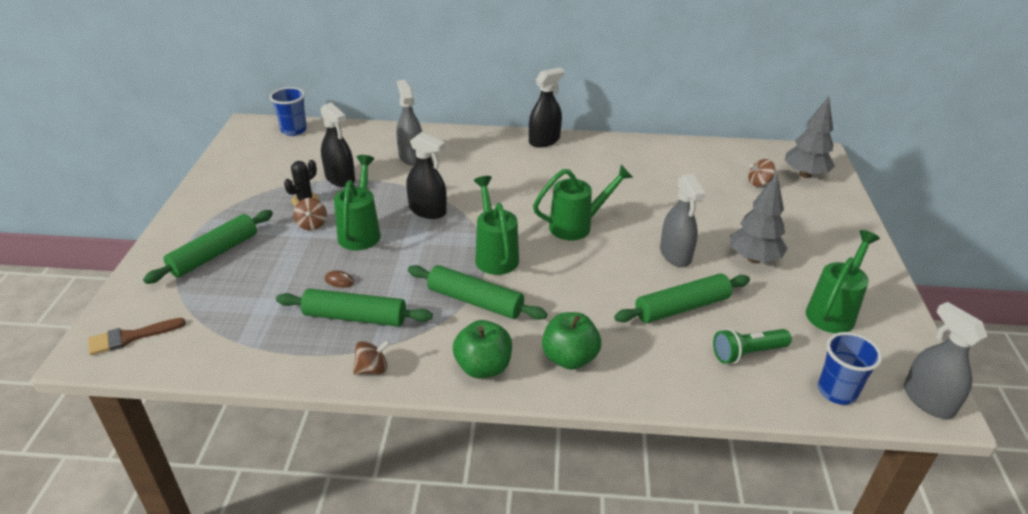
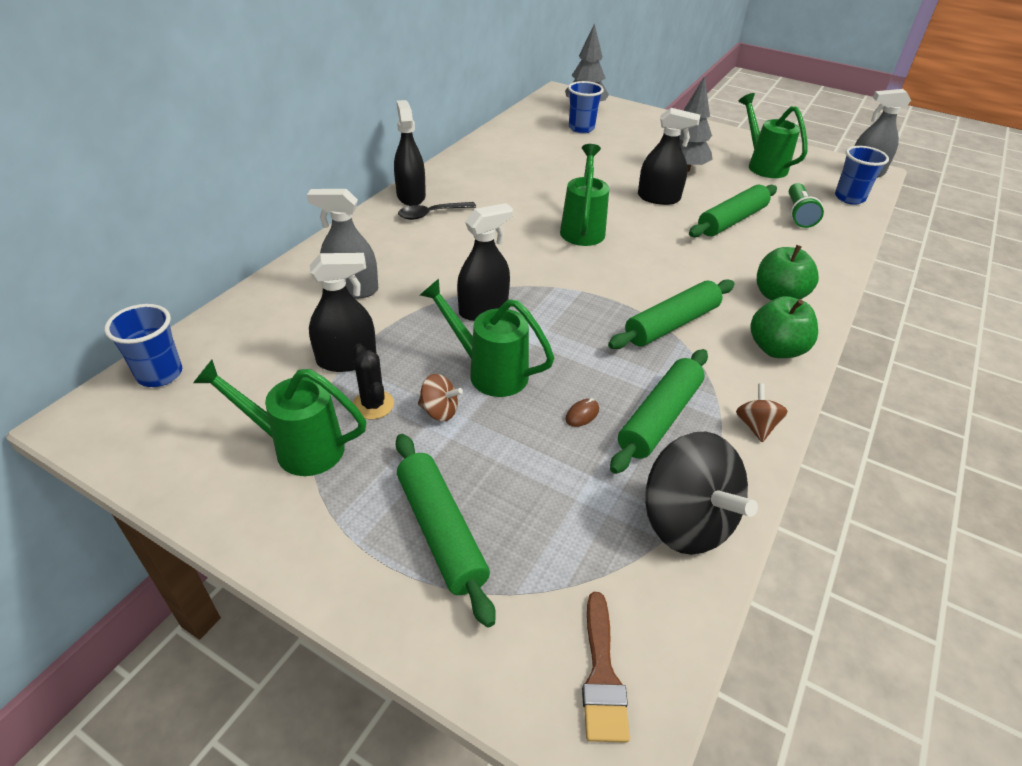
camera: 65 degrees left, 5 degrees up
(257, 349) = (685, 521): none -> black spinning top
(495, 255) = (599, 289): green watering can -> green watering can (298, 447)
(528, 156) = (431, 214): none -> black spoon
(675, 255) = (658, 198): grey spray bottle -> black spray bottle
(682, 307) = (731, 220): green rolling pin -> green rolling pin turned 45 degrees clockwise
(759, 183) = (581, 128): brown spinning top -> blue cup

